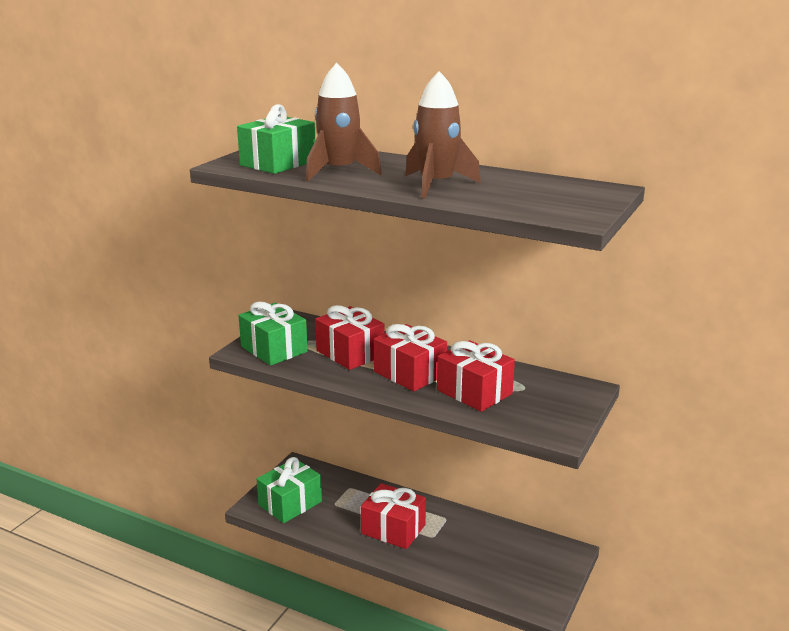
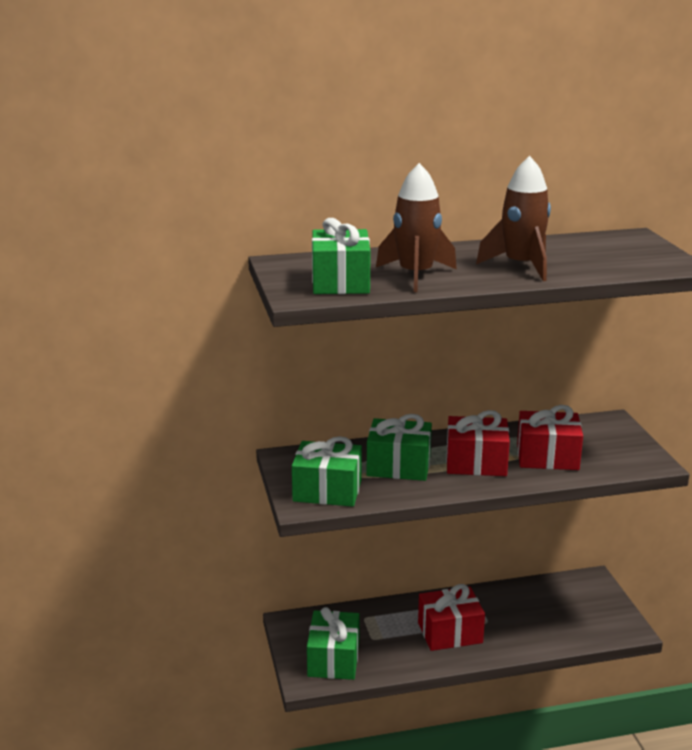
camera: 40 degrees left, 0 degrees up
(350, 353) = (399, 466): red gift -> green gift

